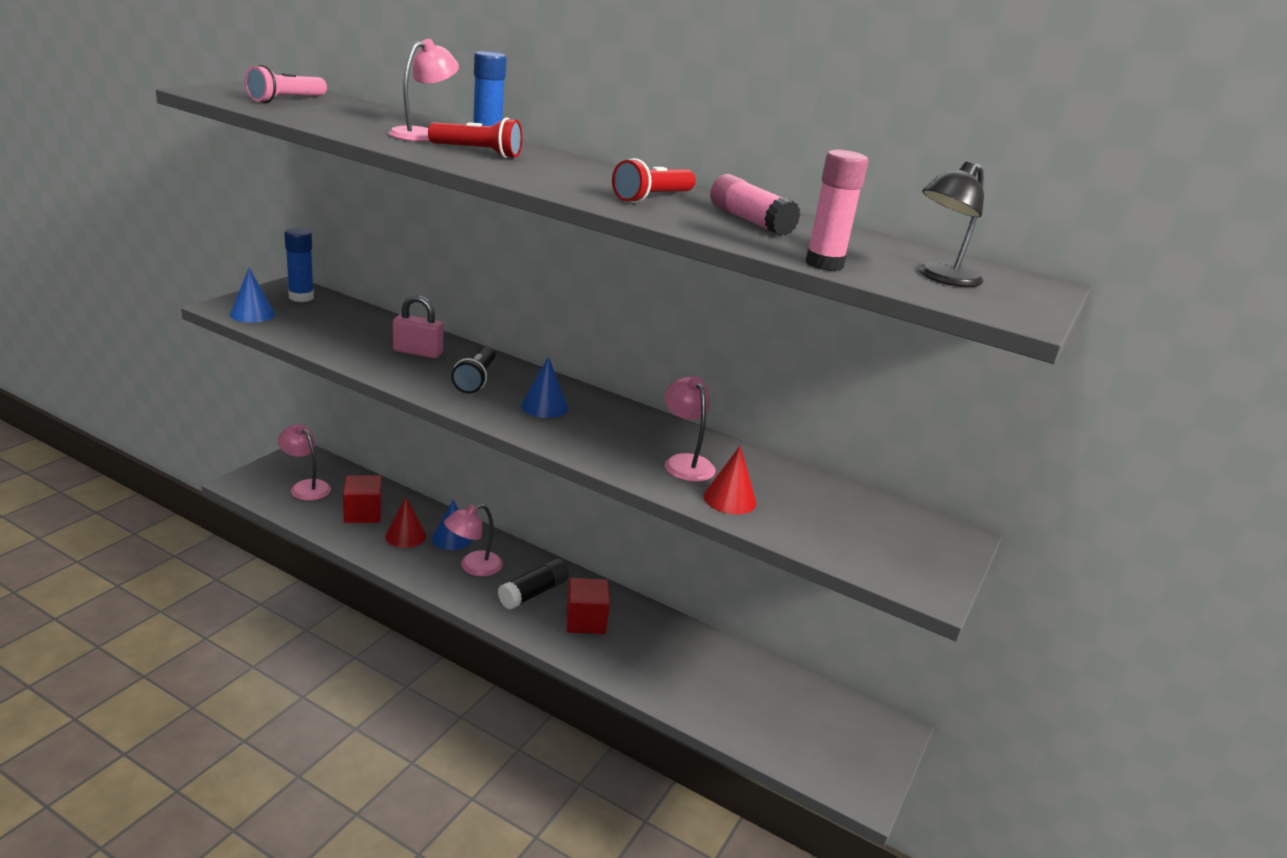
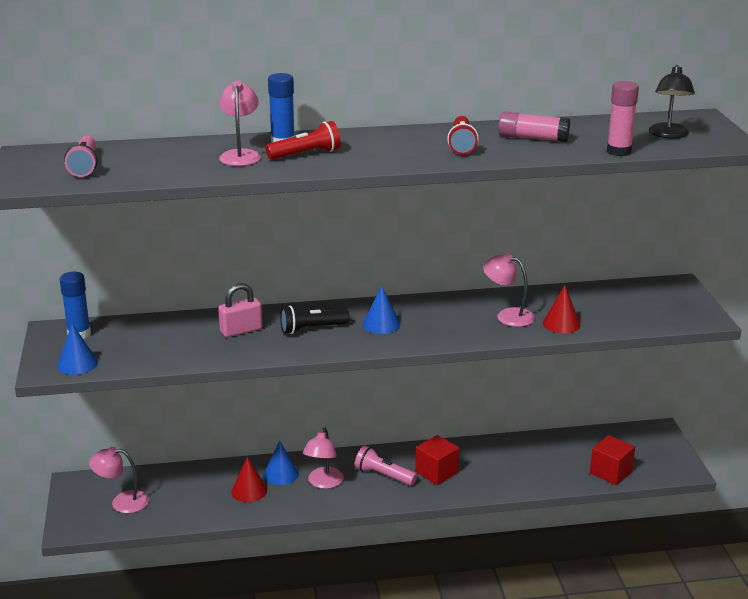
camera: 35 degrees left, 0 degrees up
(363, 513) = (195, 494): red cube -> red cube (610, 472)
(476, 380) = (312, 329): black flashlight -> black flashlight turned 105 degrees clockwise
(533, 593) = (383, 475): black glue stick -> pink flashlight

